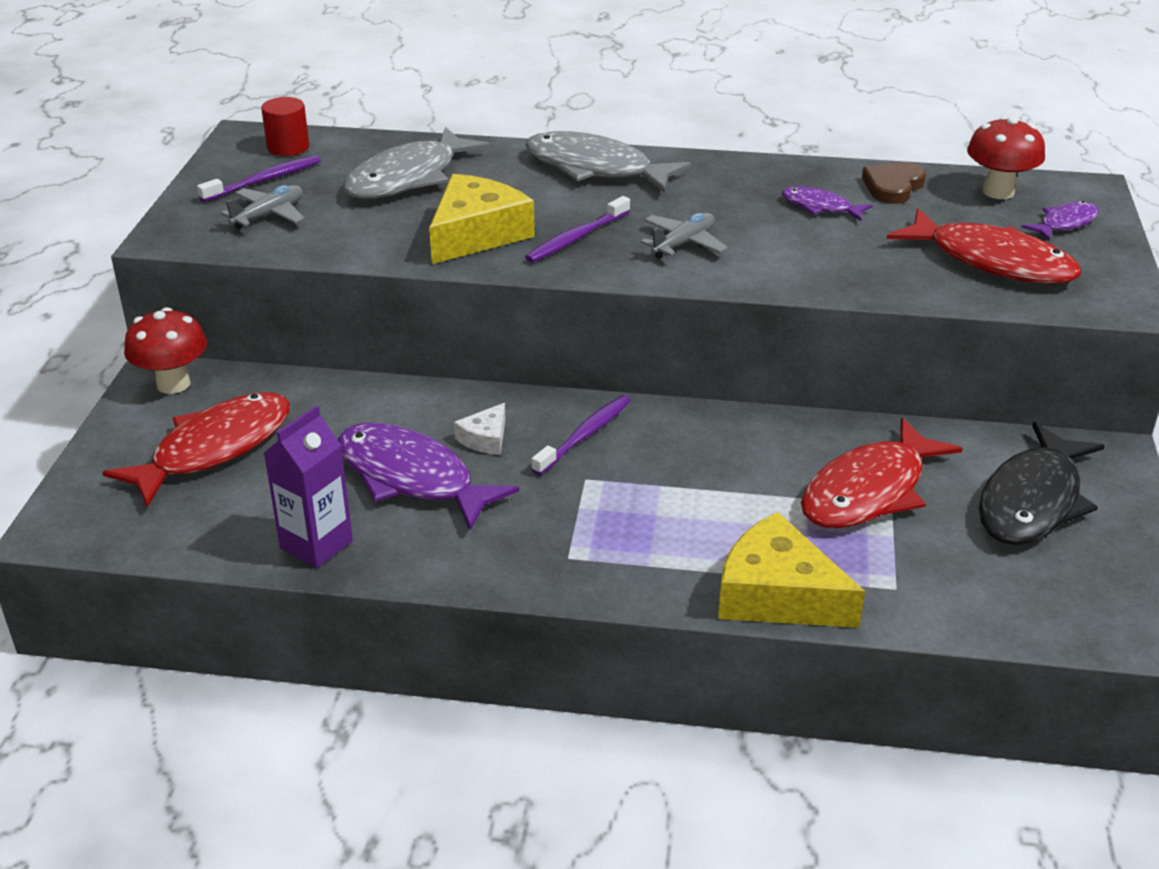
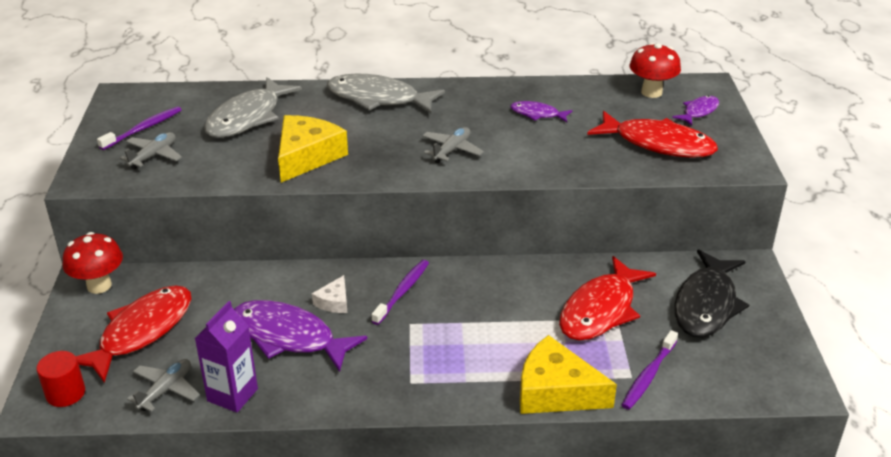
camera: 10 degrees left, 0 degrees up
(228, 527) = (166, 390): none -> grey plane
(288, 147) = (154, 101): red cylinder -> red cylinder (65, 393)
(576, 238) = (377, 153): purple toothbrush -> purple toothbrush (648, 376)
(893, 186) = (582, 94): brown heart -> none

